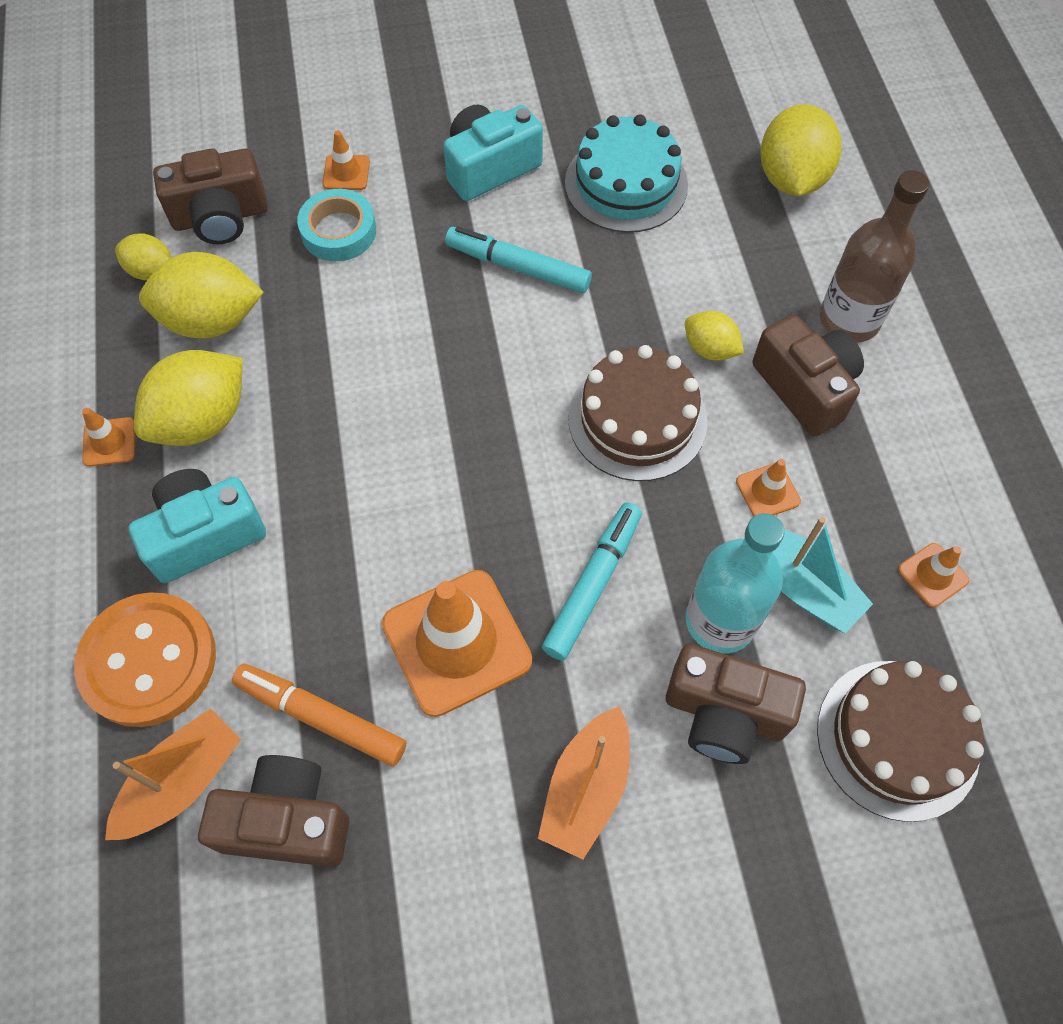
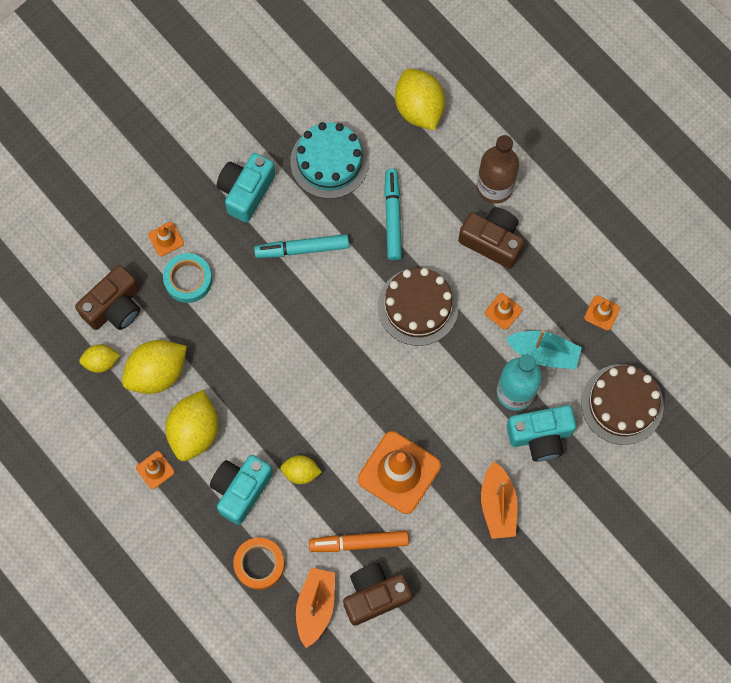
camera: 30 degrees left, 10 degrees up
(148, 661) = (259, 564): orange button -> orange tape
(593, 584) = (446, 407): turquoise marker -> turquoise marker (393, 217)
(710, 349) = (432, 244): yellow lemon -> yellow lemon (301, 472)
(724, 713) = (540, 436): brown camera -> turquoise camera

